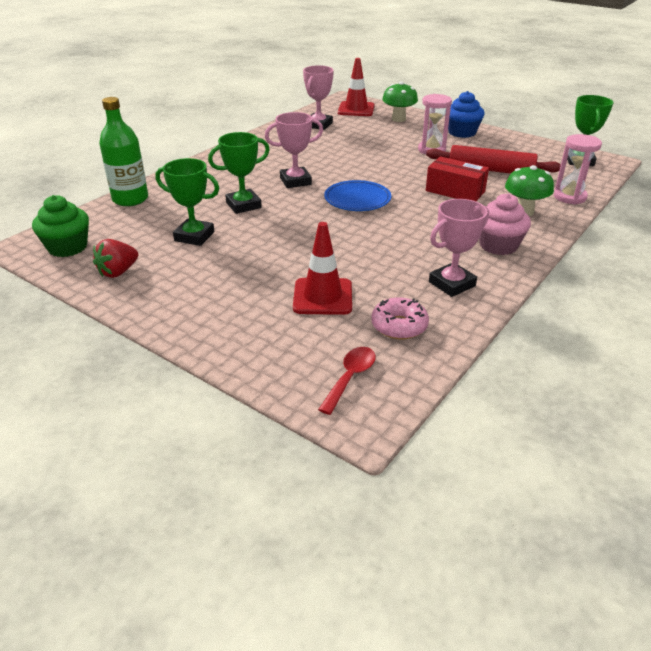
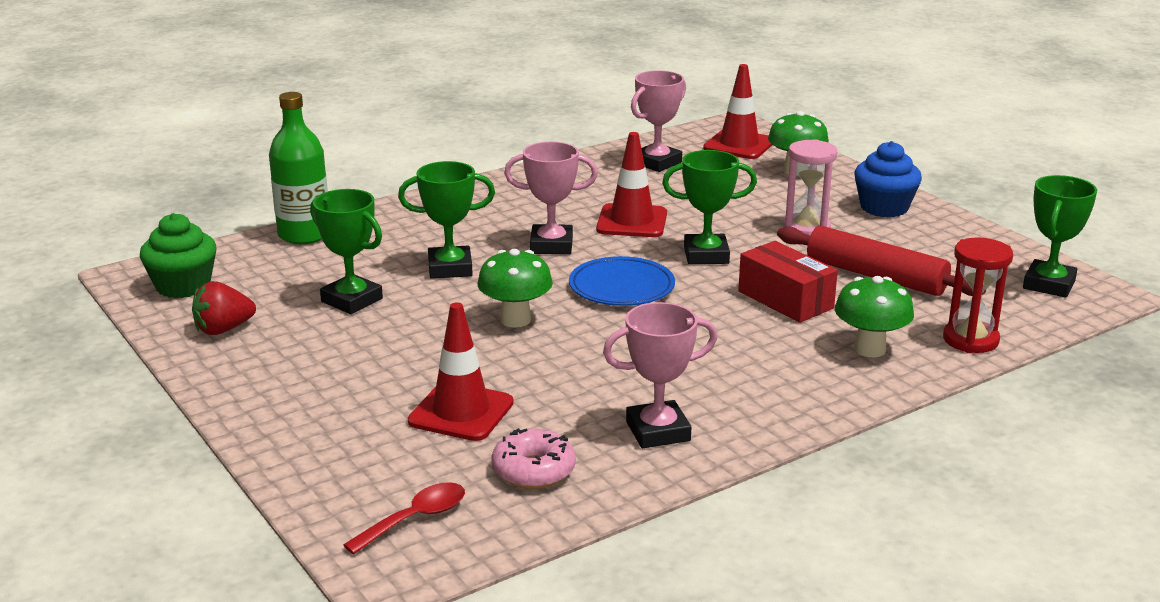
camera: 20 degrees right, 10 degrees down
(310, 230) = (515, 320): none -> green mushroom
(331, 160) = (632, 222): none -> red traffic cone
(390, 173) = (706, 255): none -> green trophy
(498, 245) = (779, 391): pink cupcake -> none
(569, 197) = (970, 340): pink hourglass -> red hourglass

